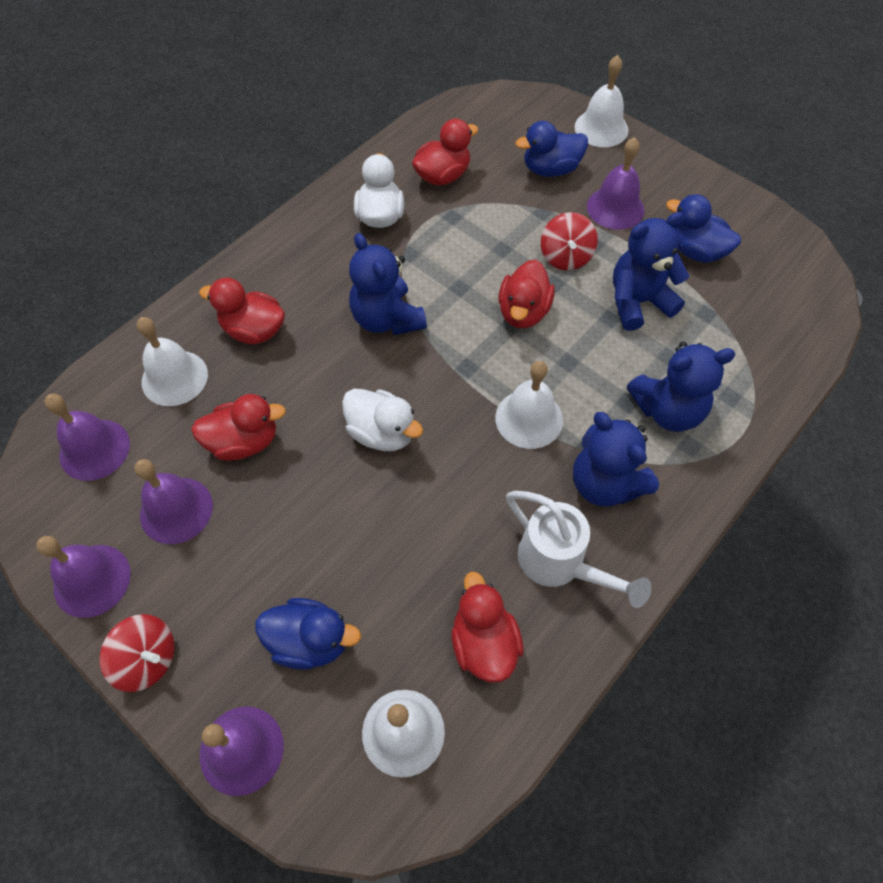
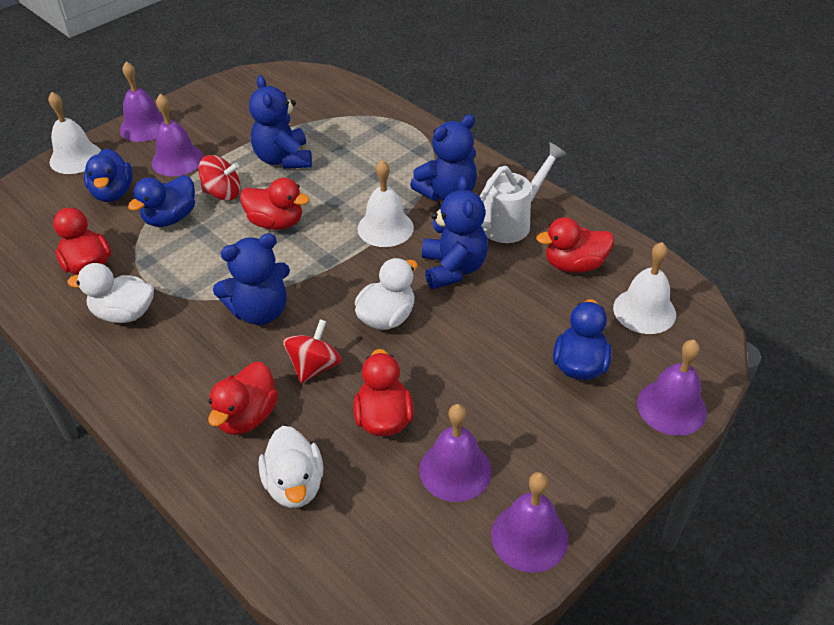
camera: 85 degrees left, 15 degrees down
(94, 449) = (376, 554): purple bell -> purple bell (144, 127)
(148, 659) = (604, 480): red spinning top -> red spinning top (314, 366)
(174, 378) = (295, 485): white bell -> white duck
(667, 410) = (388, 157): blue teddy bear -> blue teddy bear (453, 268)
(695, 251) = (240, 125): blue duck -> blue duck (170, 218)

